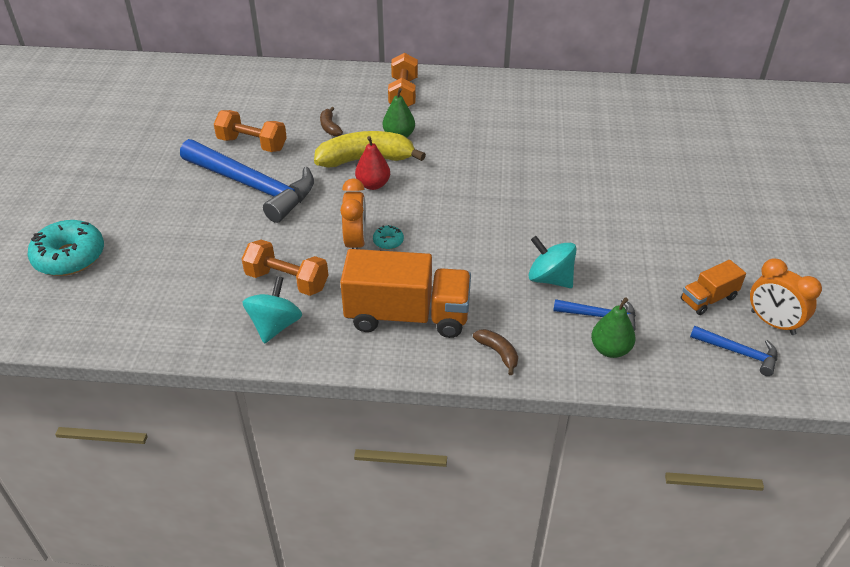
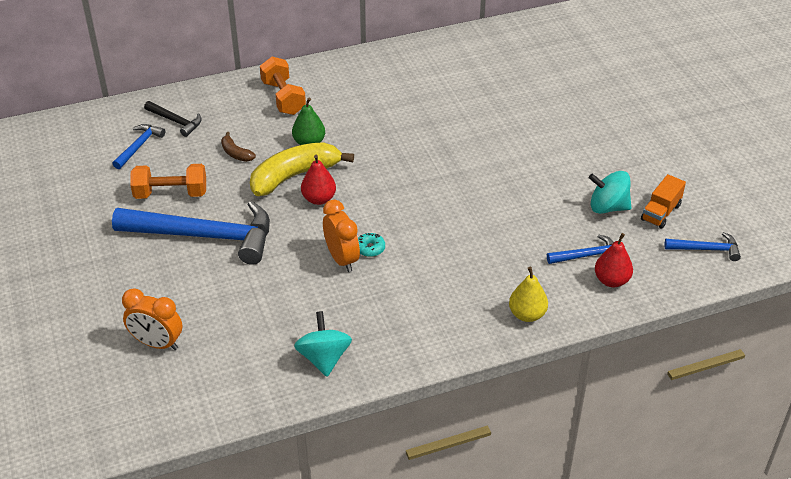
camera: 25 degrees left, 0 degrees up
(69, 257) = (75, 364): turquoise donut -> none
(256, 100) = (139, 146): none -> blue hammer
(287, 281) = (305, 315): orange dumbbell -> none
(300, 89) = (175, 121): none -> black hammer
(407, 316) = (432, 309): orange truck -> none
(498, 353) = (527, 314): brown banana -> yellow pear
(550, 279) = (529, 236): turquoise spinning top -> turquoise spinning top (608, 207)
(610, 349) = (611, 280): green pear -> red pear
(772, 323) = (717, 216): orange clock -> orange clock (157, 343)

